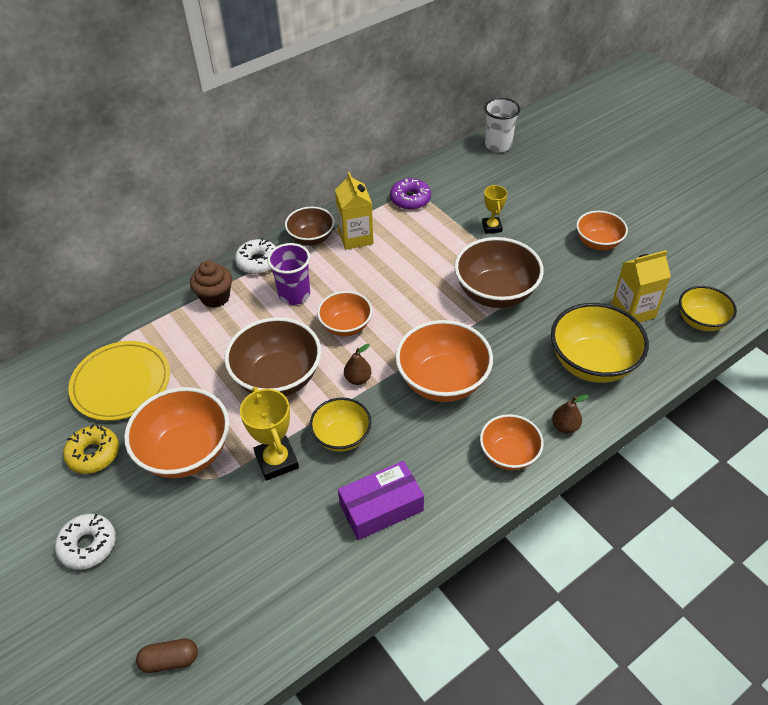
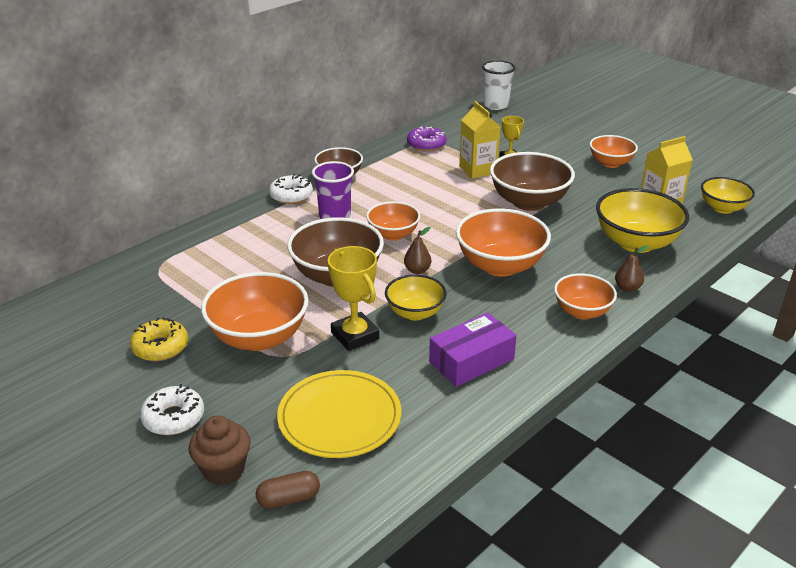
camera: 10 degrees left, 15 degrees down
(121, 383) = (175, 292): yellow plate -> yellow plate (339, 417)
(215, 297) = (256, 223): brown cupcake -> brown cupcake (223, 469)
(355, 237) = (382, 173): yellow carton -> yellow carton (478, 170)

